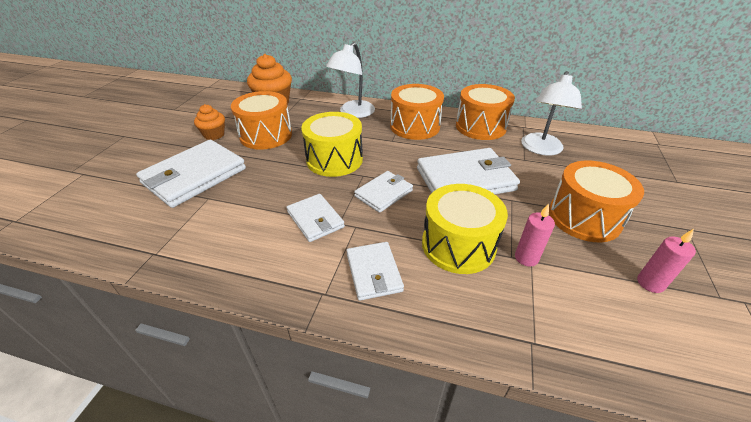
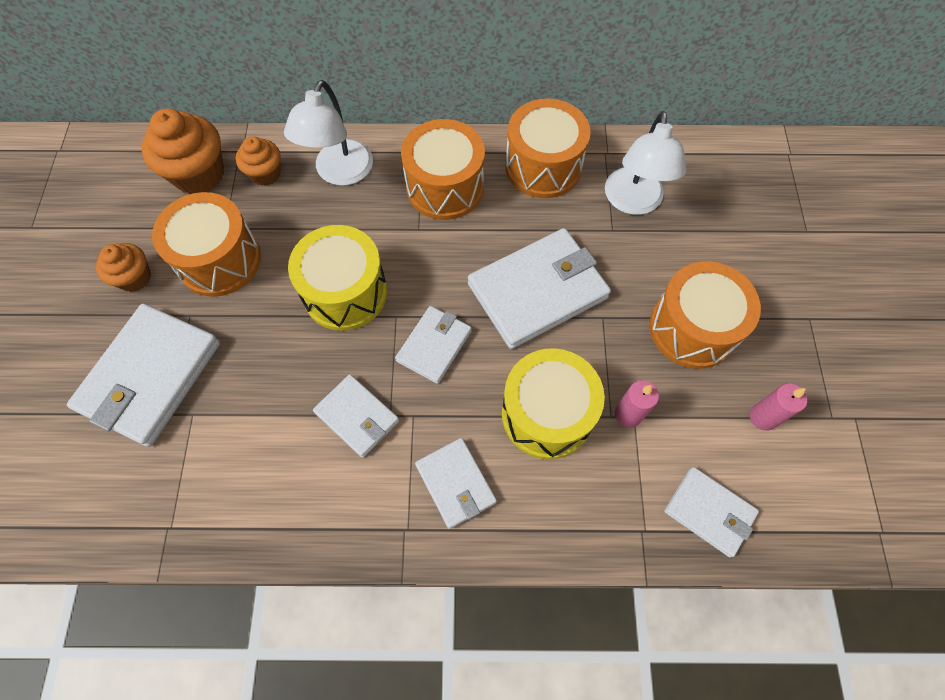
camera: 15 degrees left, 25 degrees up
(310, 108) = (265, 173): none -> orange cupcake
(600, 342) = (709, 512): none -> white wallet

